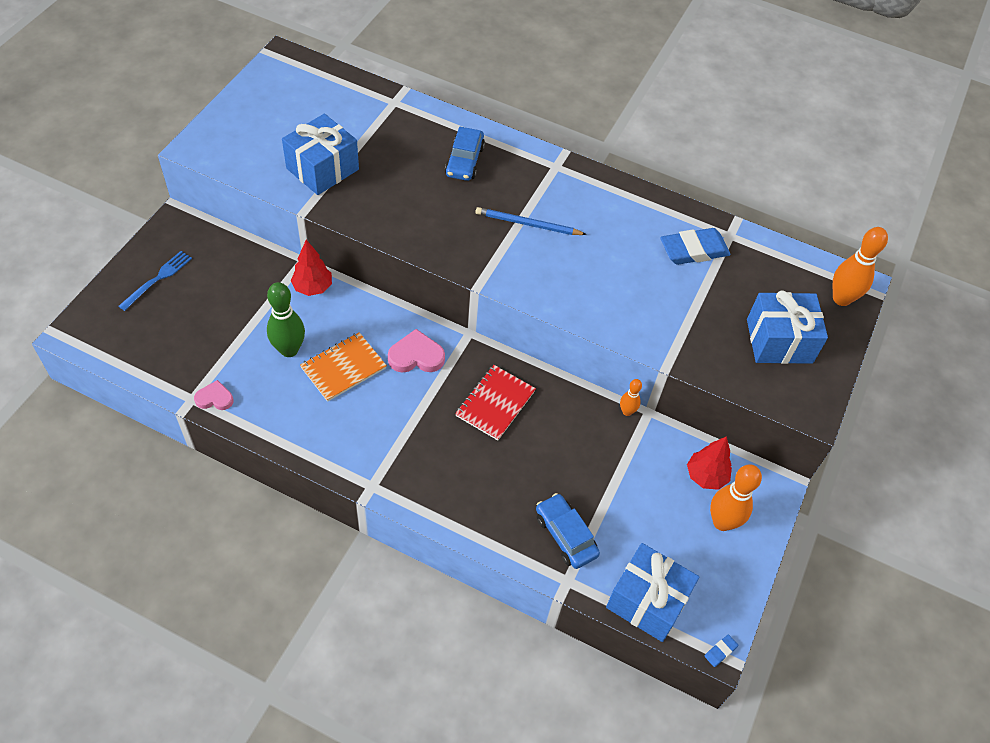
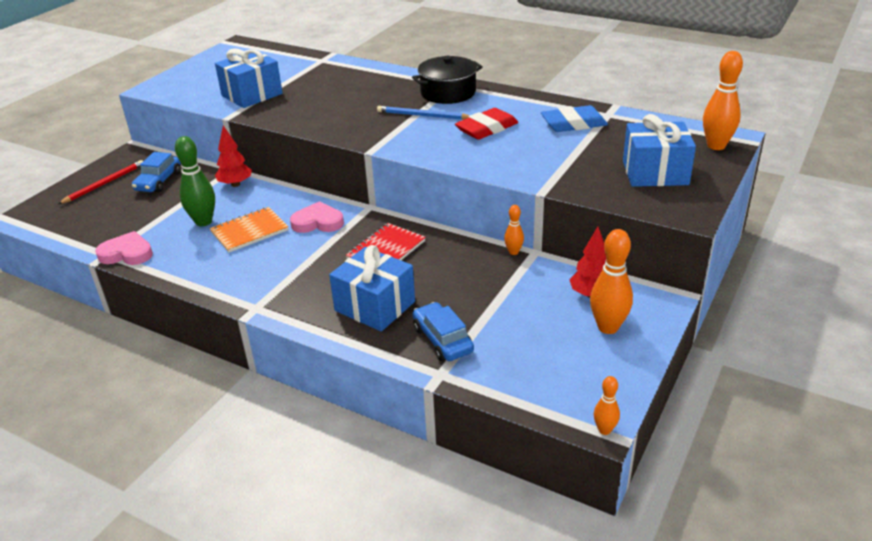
camera: 10 degrees right, 20 degrees down
(158, 278) = (104, 184): blue fork -> red pencil
(214, 398) = (127, 253): pink heart -> pink heart, size x1.56
(464, 161) = (374, 86): blue car -> blue car (158, 181)
(551, 181) = (448, 93): none -> black pot
(600, 253) = (486, 128): none -> red eraser
(647, 601) = (524, 389): blue gift -> blue gift (375, 306)
(720, 651) = (604, 430): blue eraser -> orange bowling pin

